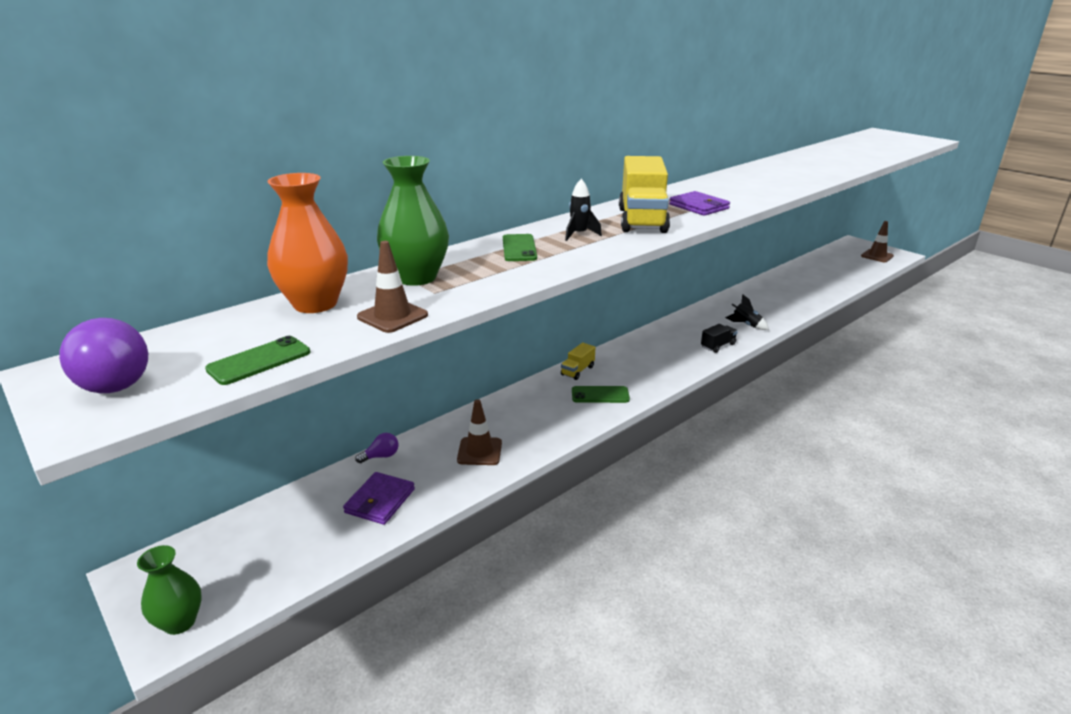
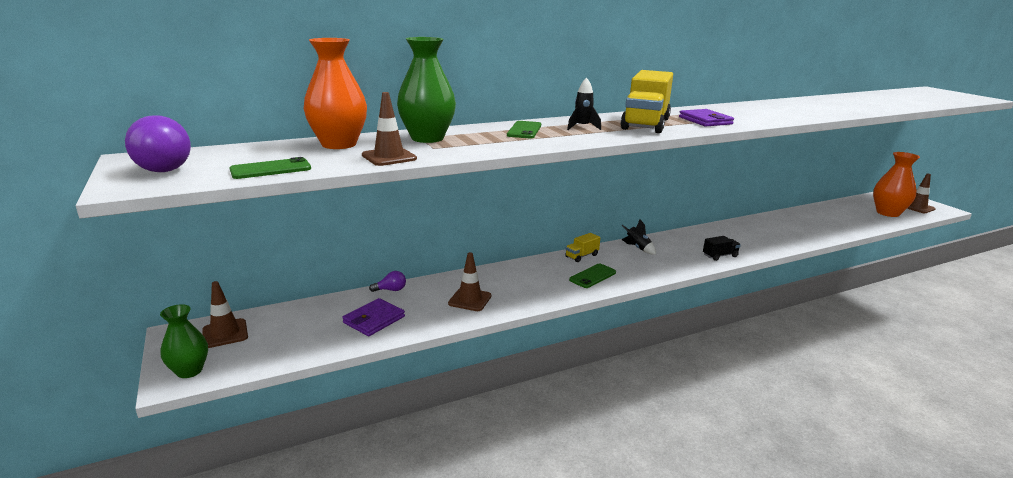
camera: 15 degrees right, 5 degrees down
(200, 559) = (225, 333): none -> brown traffic cone
(600, 395) = (592, 276): green phone -> green phone turned 60 degrees counterclockwise
(746, 325) = (755, 244): black rocket -> black rocket (638, 248)
(853, 267) = (888, 213): none -> orange vase

